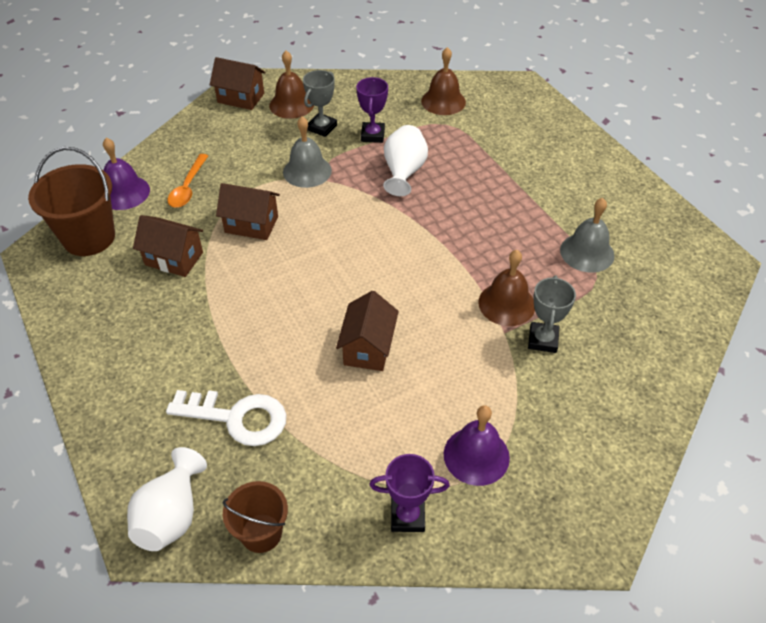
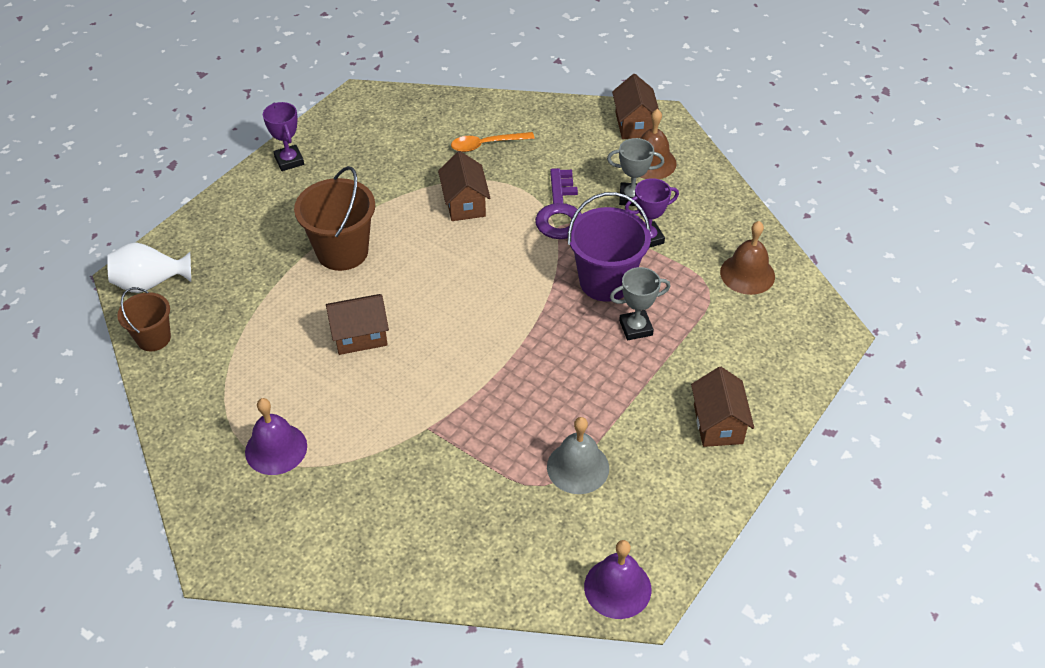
camera: 65 degrees right, 0 degrees up
(89, 238) = (391, 116): brown bucket -> brown bucket (342, 251)
(124, 192) = (455, 111): purple bell -> purple bell (617, 588)
(174, 258) = (396, 174): brown house -> brown house (718, 424)
(237, 417) = (250, 282): white key -> none
(307, 171) = (560, 211): grey bell -> purple key
(403, 173) = (605, 281): white vase -> purple bucket
(407, 516) = (199, 421): purple trophy -> purple trophy (289, 161)
(506, 304) = (466, 419): brown bell -> none
(542, 340) = (433, 461): grey trophy -> grey trophy (635, 328)

